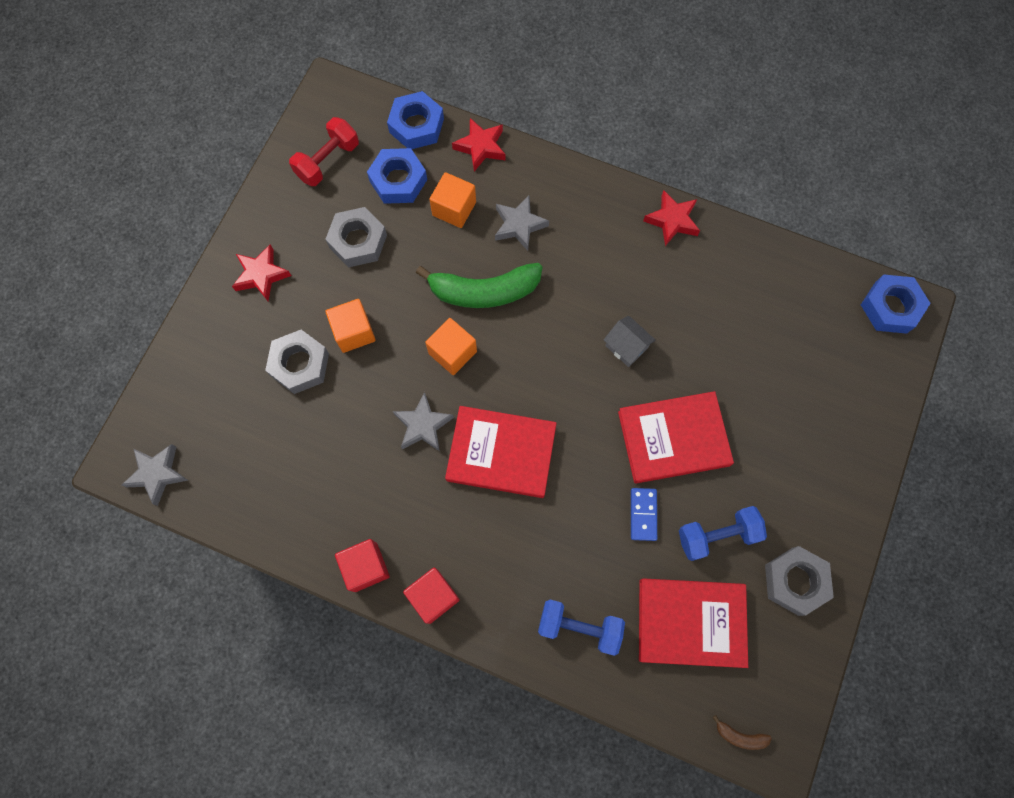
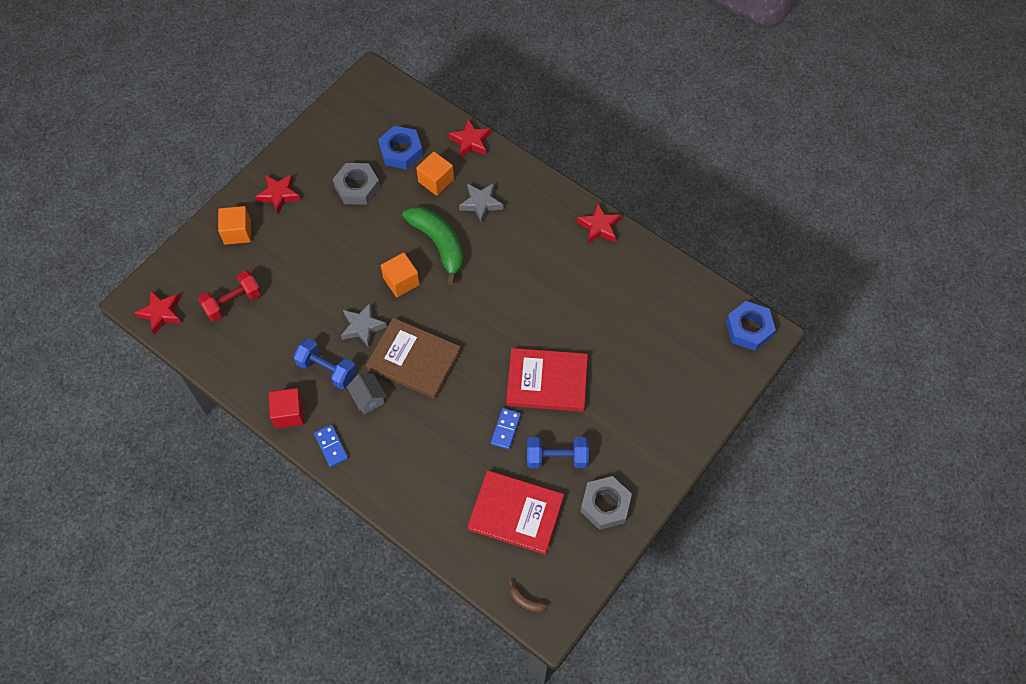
camera: 15 degrees right, 10 degrees down
(157, 474) = (161, 313): grey star -> red star
(300, 364) = (286, 263): grey nut -> none
(328, 161) = (353, 126): red dumbbell -> red dumbbell (233, 302)
(354, 332) = (333, 250): orange cube -> orange cube (237, 232)
(416, 125) = (427, 115): blue nut -> none
(433, 596) = (331, 446): red cube -> blue domino
(484, 291) = (439, 244): green banana -> green banana turned 135 degrees counterclockwise
(501, 453) = (414, 360): red book -> brown book
(579, 627) = (431, 495): blue dumbbell -> blue dumbbell (327, 369)
(626, 347) = (533, 308): grey house -> grey house (368, 398)

